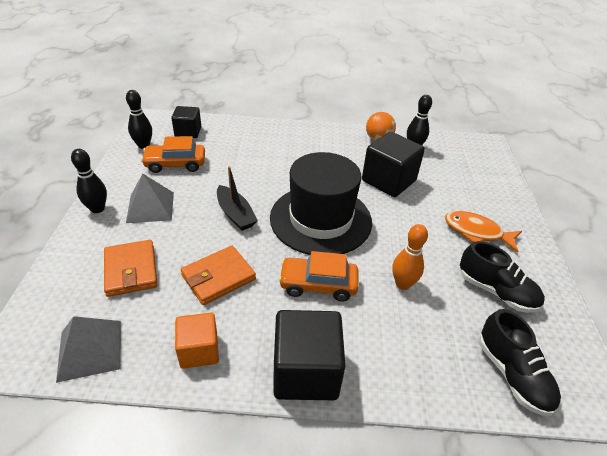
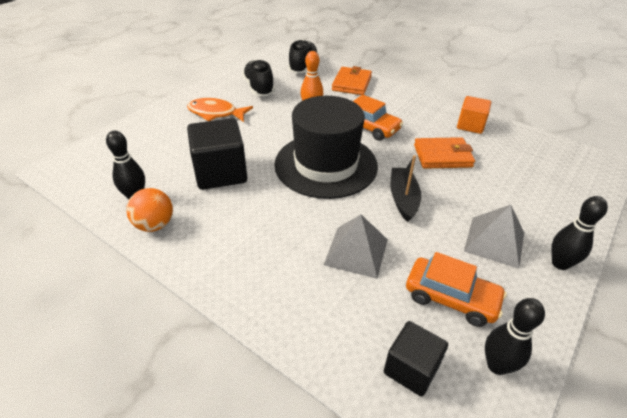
camera: 145 degrees left, 0 degrees up
(90, 350) = (545, 148): grey pyramid -> grey pyramid (356, 251)
(131, 270) = (517, 185): orange wallet -> orange wallet (351, 83)
(306, 371) = (410, 99): black cube -> none
(476, 232) = (216, 113): orange fish -> orange fish turned 135 degrees clockwise

